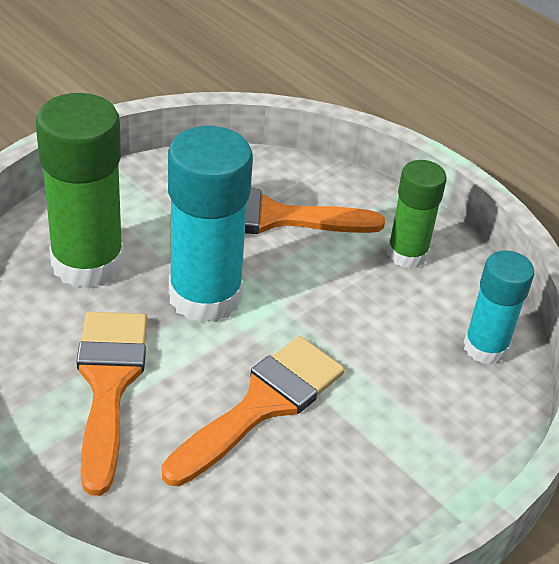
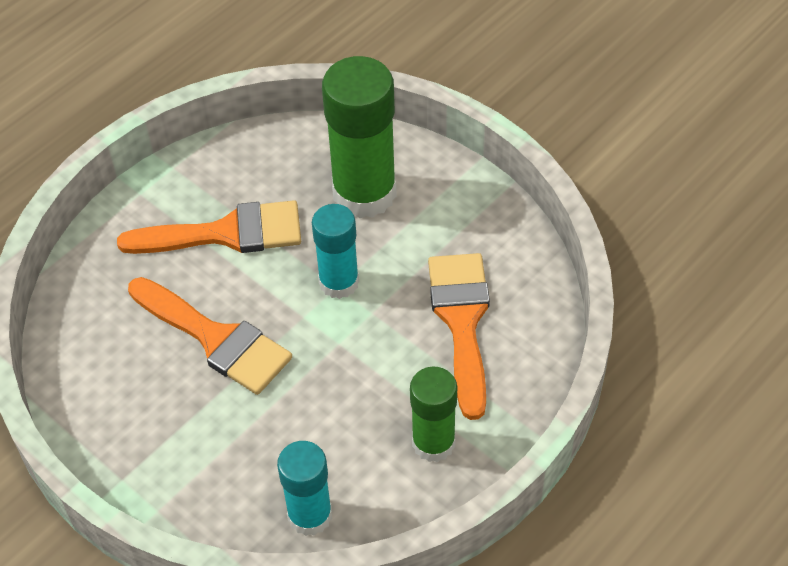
camera: 90 degrees right, 10 degrees up
(205, 296) = (339, 282): turquoise glue stick -> turquoise glue stick, size x0.60

